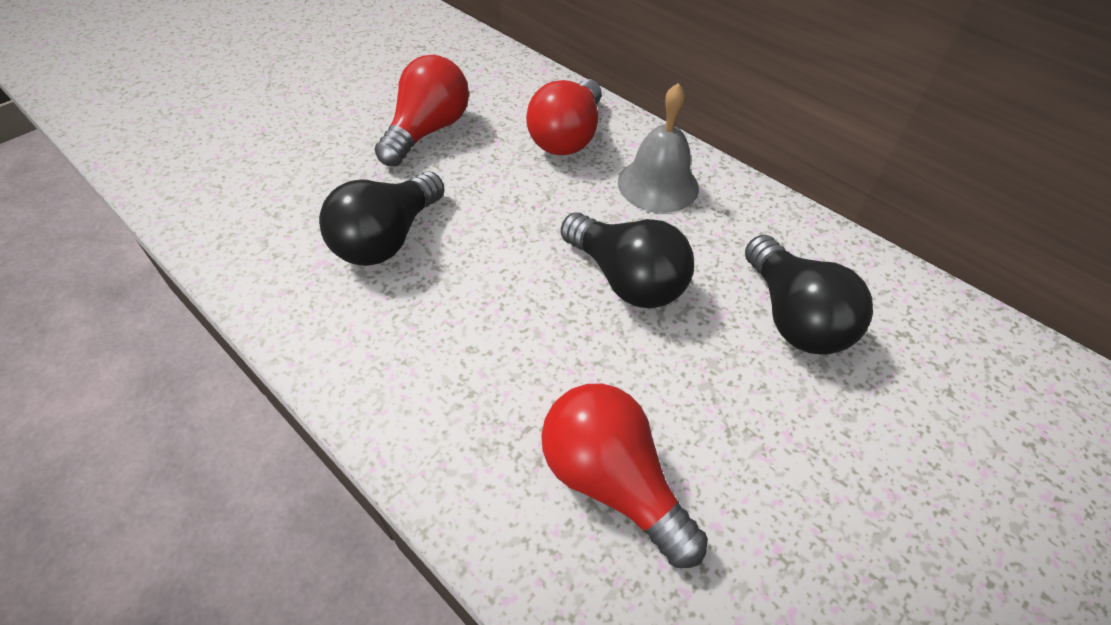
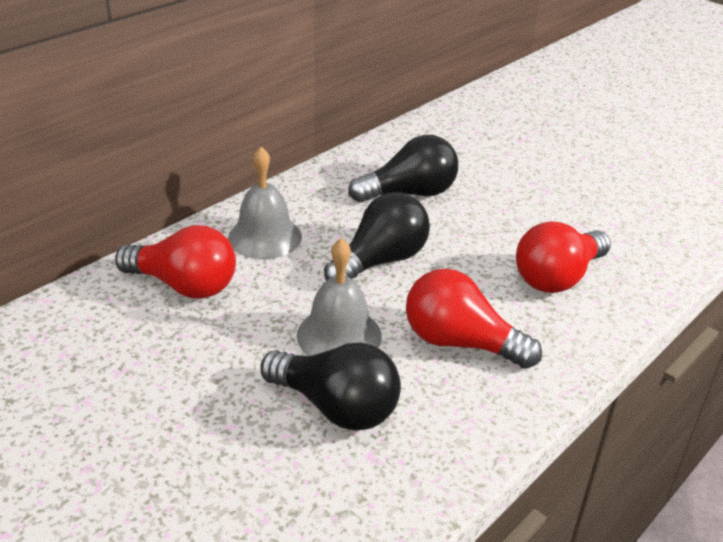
camera: 90 degrees left, 15 degrees down
(427, 131) = (151, 391): red light bulb -> red light bulb (460, 343)
(491, 242) = (339, 335): none -> grey bell

